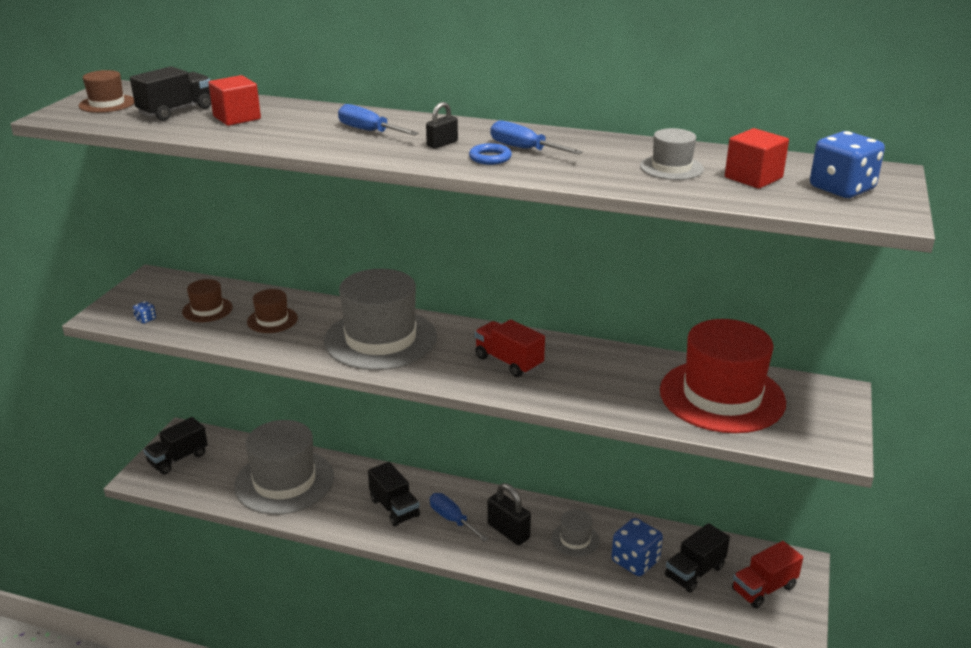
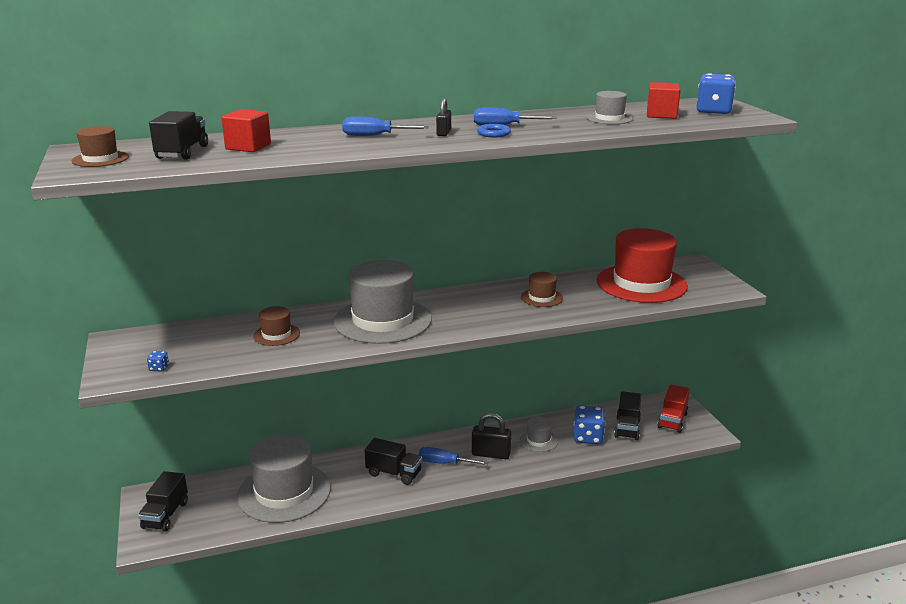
camera: 35 degrees left, 5 degrees down
(207, 310) = (207, 345): brown hat -> brown hat (541, 298)
(508, 362) = (492, 306): red truck -> none

